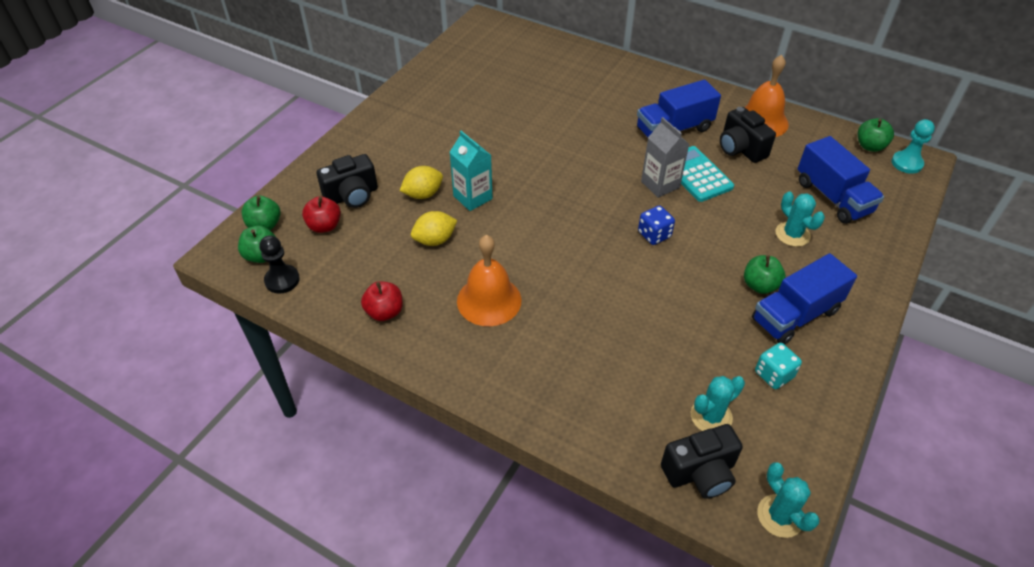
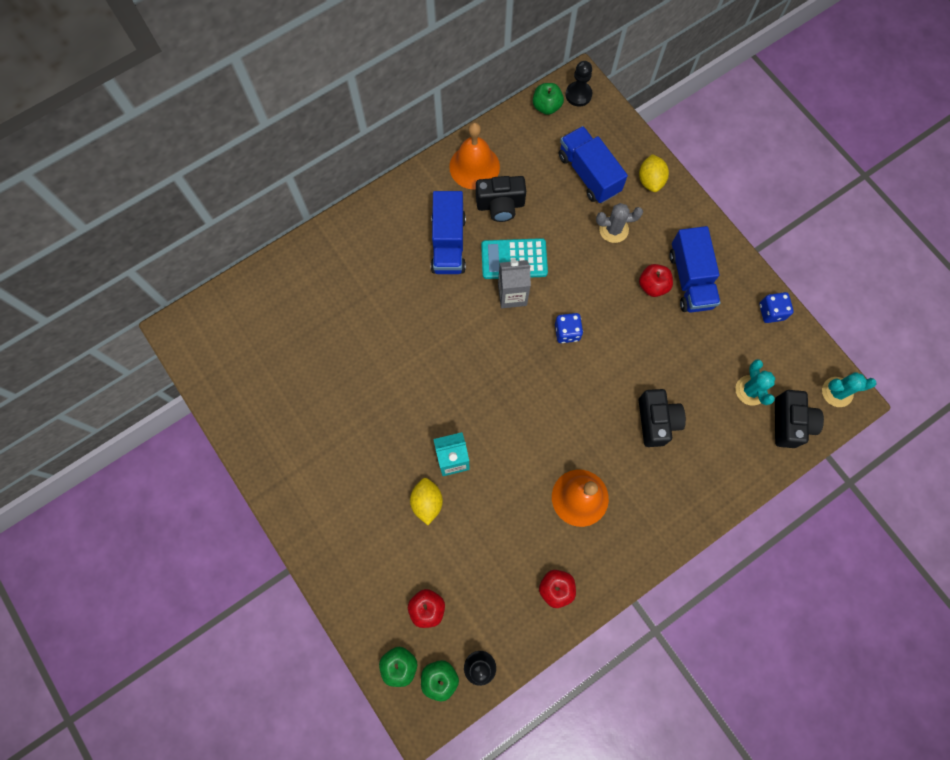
camera: 65 degrees left, 25 degrees up
(352, 196) = (397, 569): black camera -> black camera (656, 421)
(435, 240) = (491, 514): yellow lemon -> yellow lemon (650, 180)
(760, 285) = (653, 286): green apple -> red apple
(773, 375) = (734, 328): turquoise dice -> none
(792, 234) = (613, 229): turquoise cactus -> grey cactus
(824, 406) = (771, 312): none -> blue dice
(832, 197) = (589, 174): blue truck -> blue truck turned 120 degrees counterclockwise
(906, 163) = (578, 95): turquoise pawn -> black pawn

